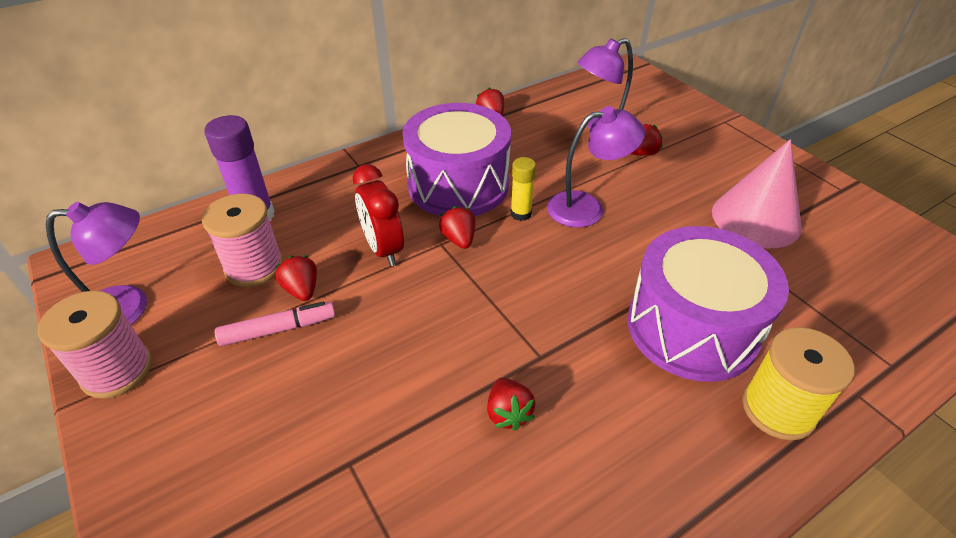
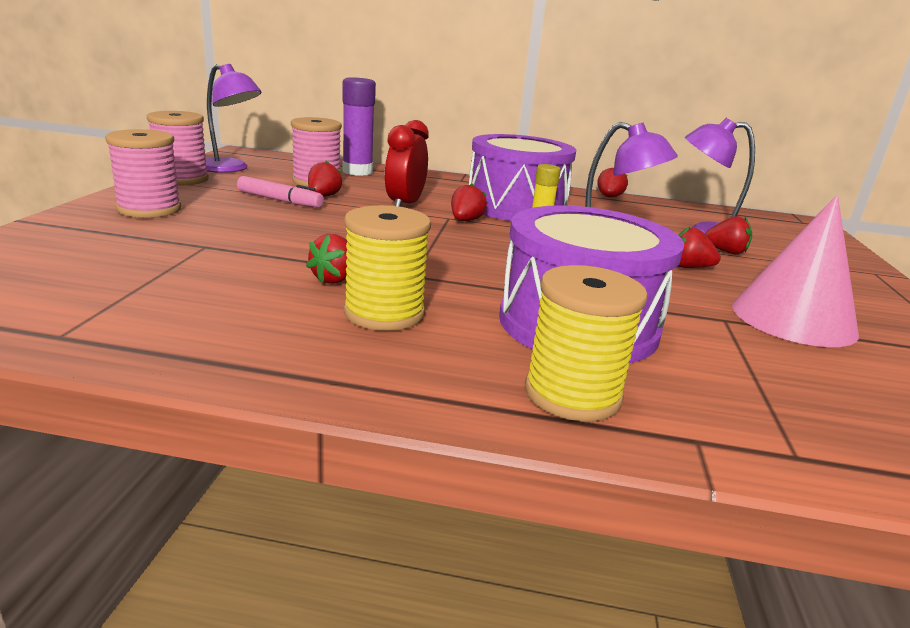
camera: 40 degrees right, 20 degrees down
(193, 454) = (149, 209): none -> pink spool
(596, 425) = (384, 313): none -> yellow spool
(651, 194) = (689, 267): none -> red strawberry

